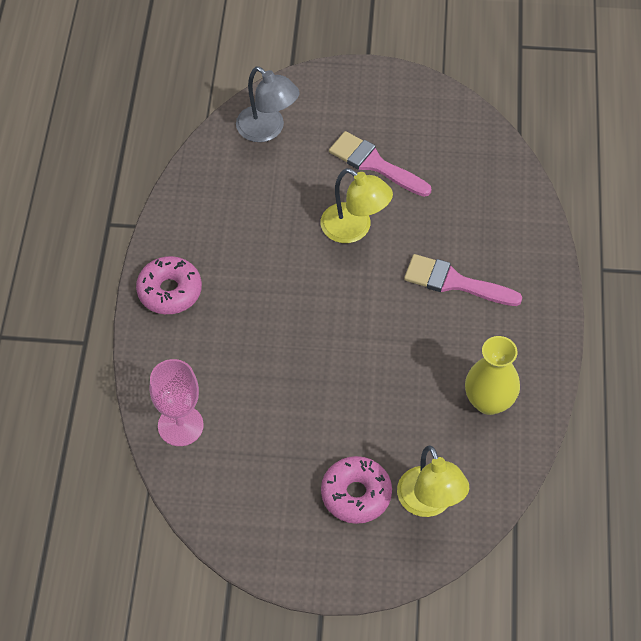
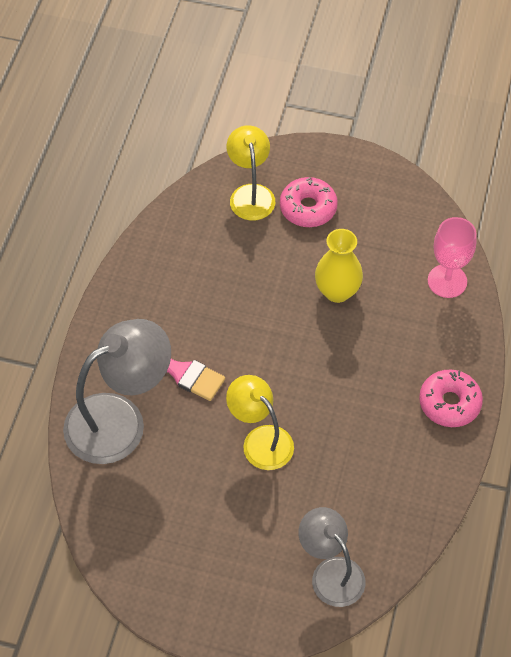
camera: 170 degrees left, 0 degrees up
(374, 164) = (224, 511): pink brush -> none
(489, 401) = (179, 262): yellow vase -> yellow vase (337, 291)
(497, 227) = (120, 420): none -> grey lamp

